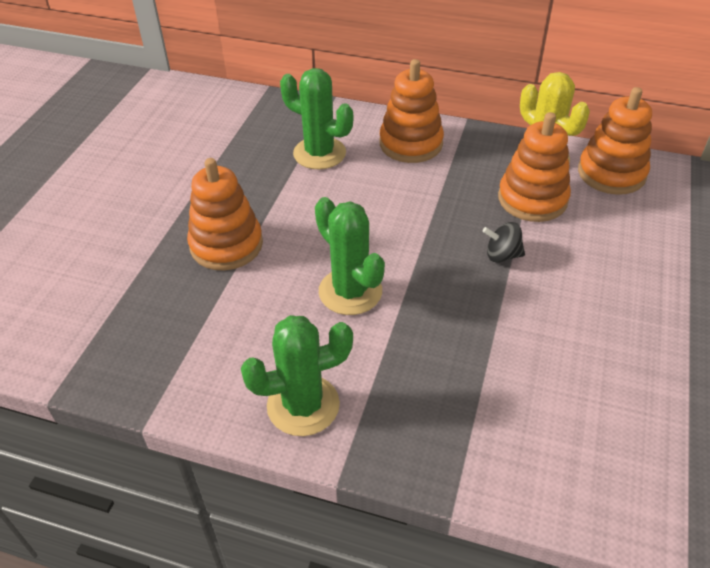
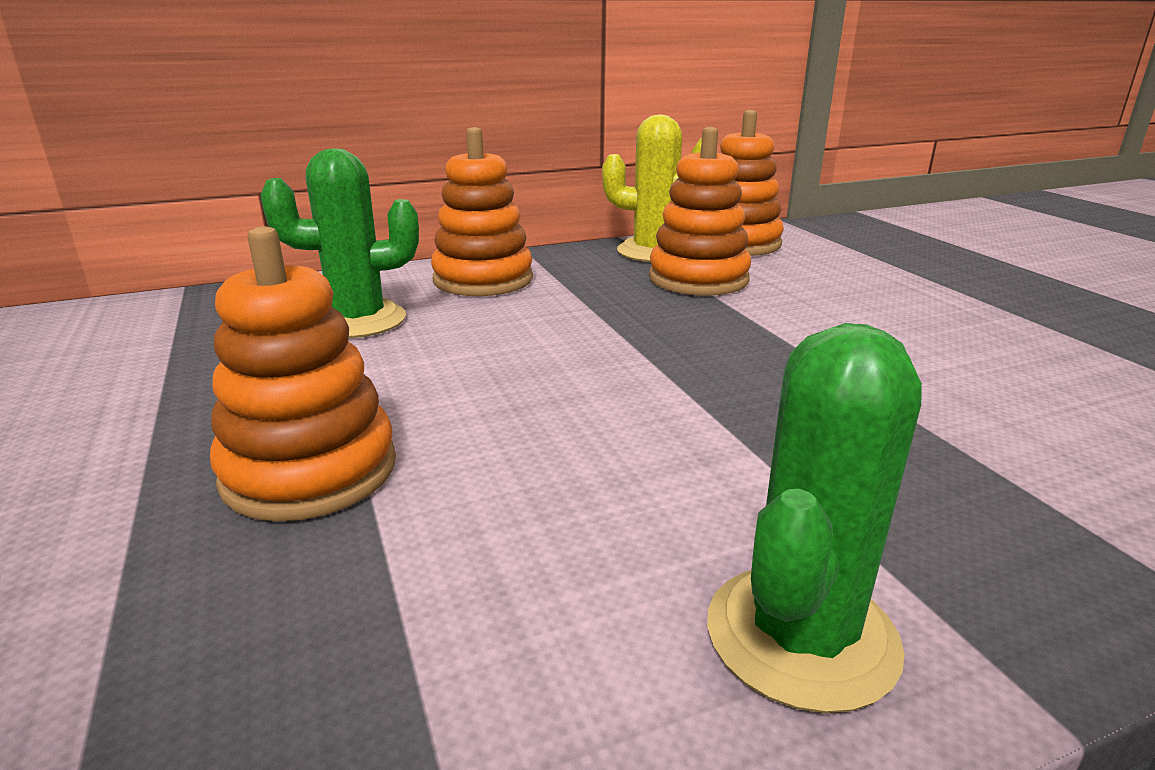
camera: 40 degrees left, 20 degrees down
(350, 291) = (623, 436): green cactus -> none
(502, 255) = (750, 328): black spinning top -> none

